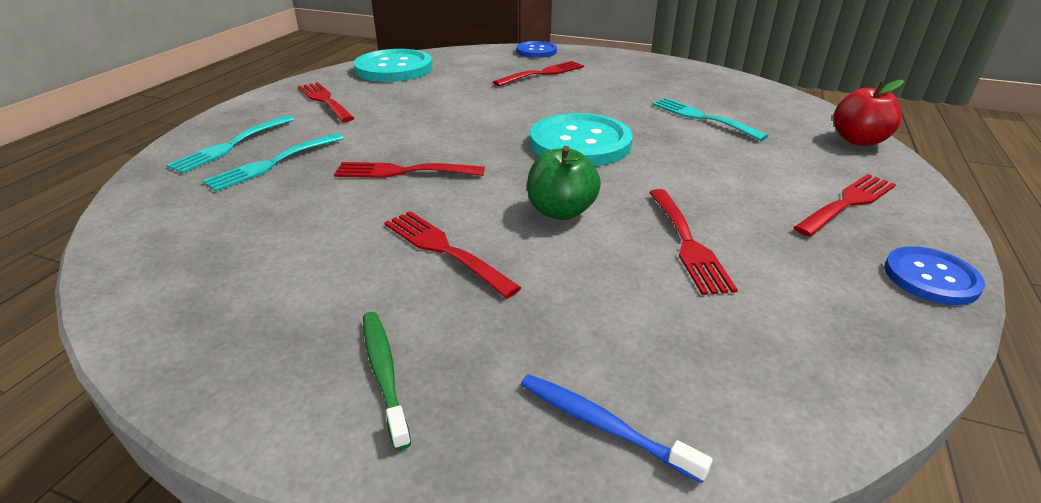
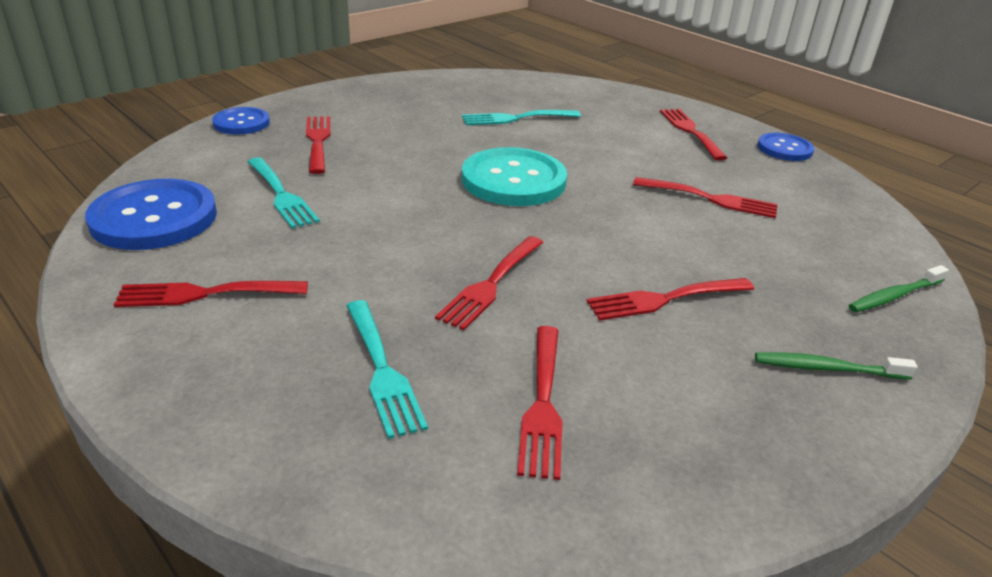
camera: 65 degrees left, 0 degrees up
(231, 146) = (282, 400): turquoise fork -> turquoise fork (281, 195)
(256, 224) = (543, 404): none -> red fork
(394, 68) = (154, 218): turquoise button -> blue button
(561, 211) = (634, 229): green apple -> none
(603, 425) = (894, 296): blue toothbrush -> green toothbrush
(858, 140) = (607, 90): red apple -> none

